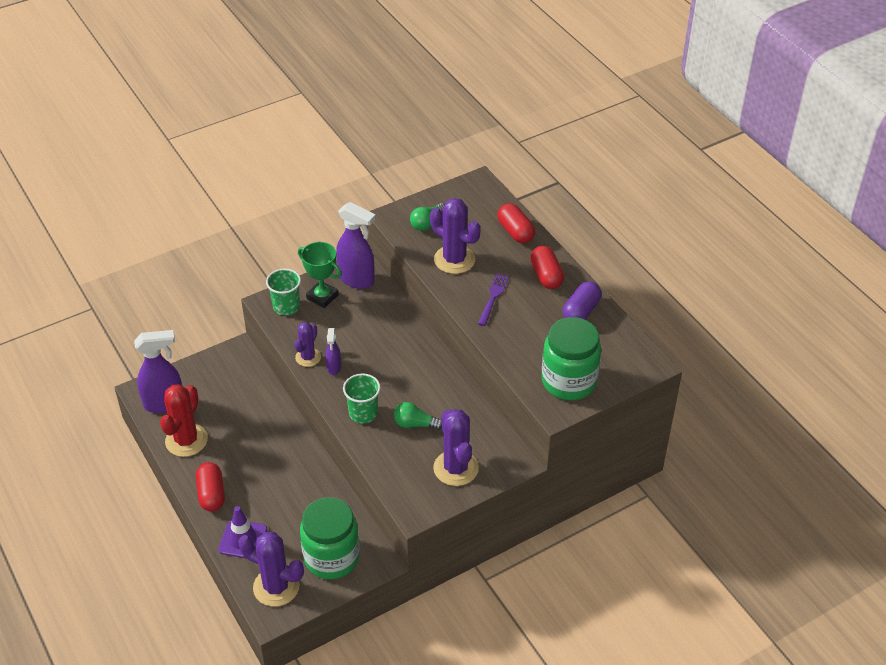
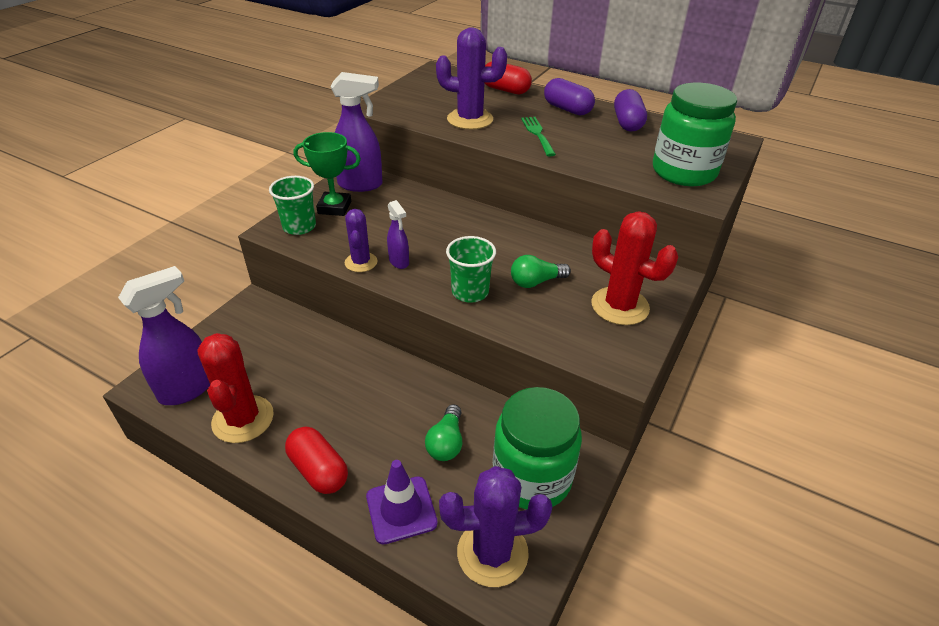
camera: 30 degrees left, 5 degrees down
(427, 223) = (415, 103): green light bulb -> green light bulb (446, 443)
(456, 468) = (620, 306): purple cactus -> red cactus
(493, 298) = (538, 135): purple fork -> green fork
(546, 276) = (567, 109): red capsule -> purple capsule

